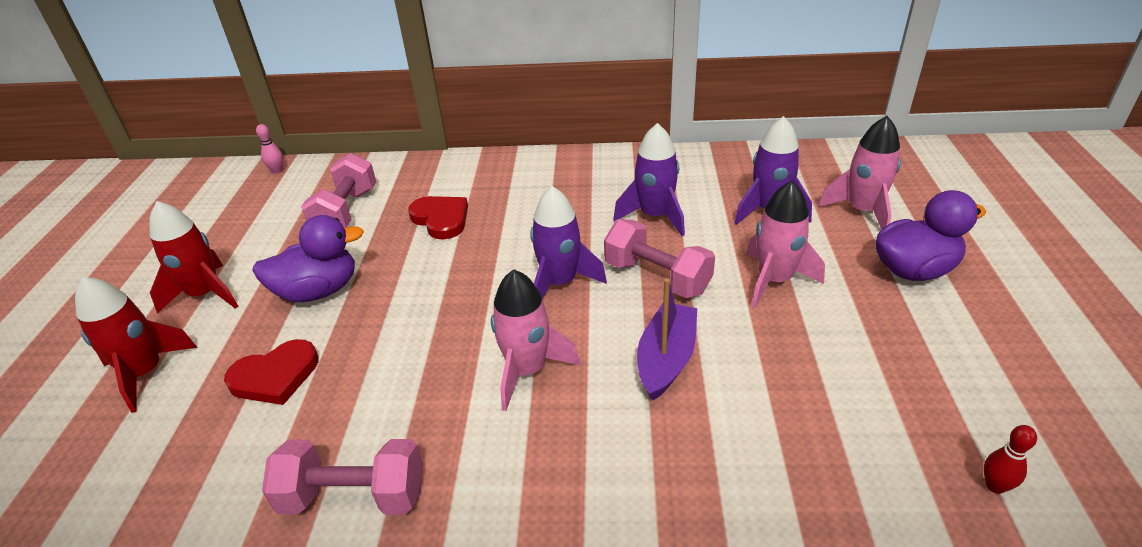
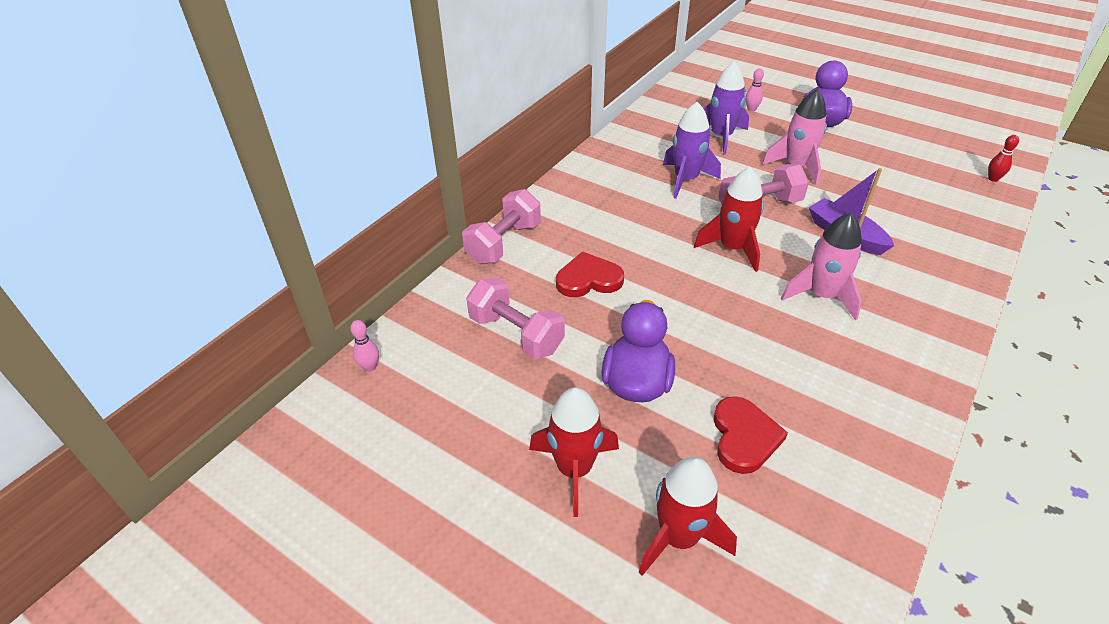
camera: 60 degrees left, 5 degrees up
(354, 496) = (908, 418): pink dumbbell -> pink dumbbell (504, 243)
(560, 283) = (732, 248): purple rocket -> red rocket
(862, 211) = (751, 109): pink rocket -> pink bowling pin

